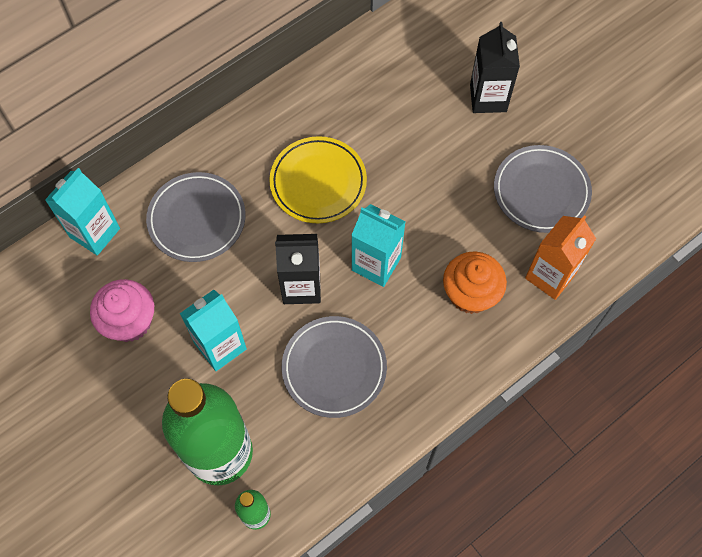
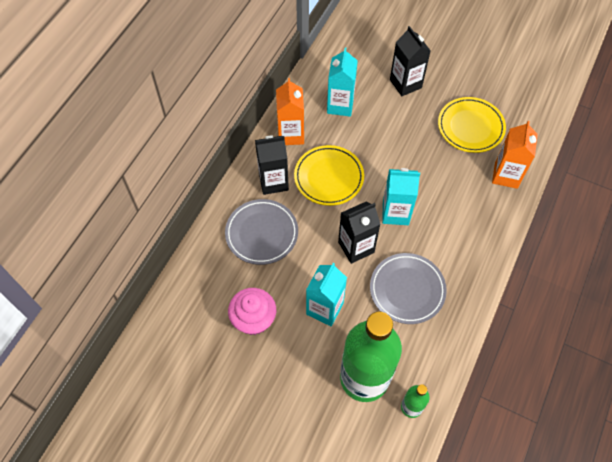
camera: 25 degrees left, 5 degrees down
(95, 233) = (196, 271): turquoise carton -> turquoise carton (340, 105)
(247, 160) = (273, 182): none -> black carton
(302, 107) = (291, 134): none -> orange carton
(470, 294) = (464, 206): orange cupcake -> none
(541, 191) = (470, 127): grey plate -> yellow plate

